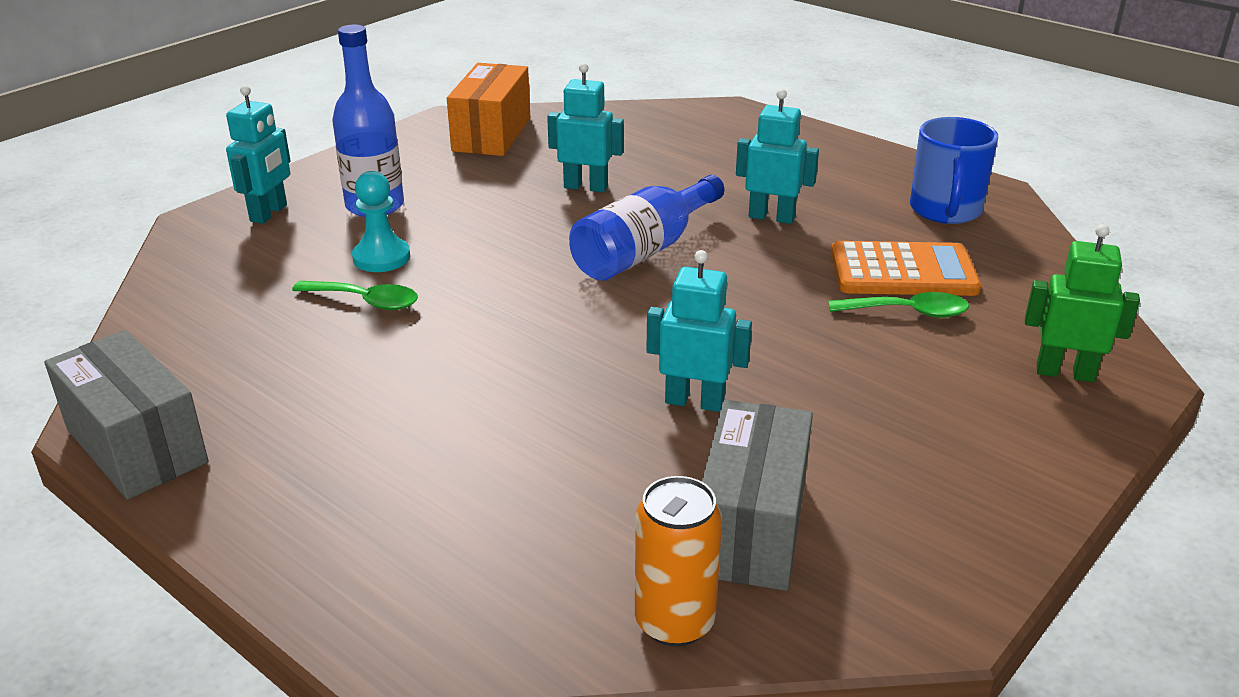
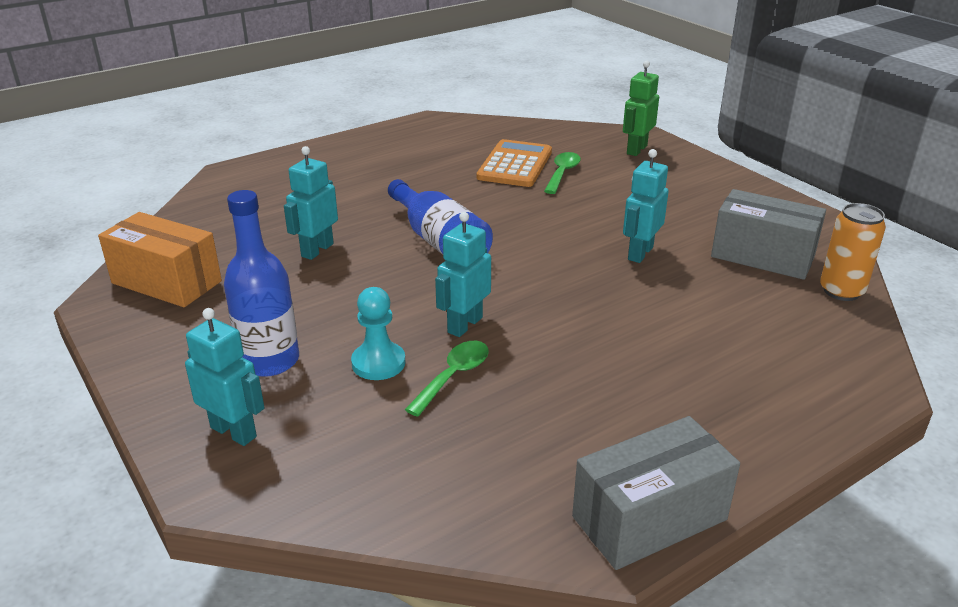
camera: 75 degrees left, 0 degrees up
(771, 217) = (419, 189): turquoise robot -> turquoise robot (464, 325)
(945, 210) = (447, 138): blue mug -> none

